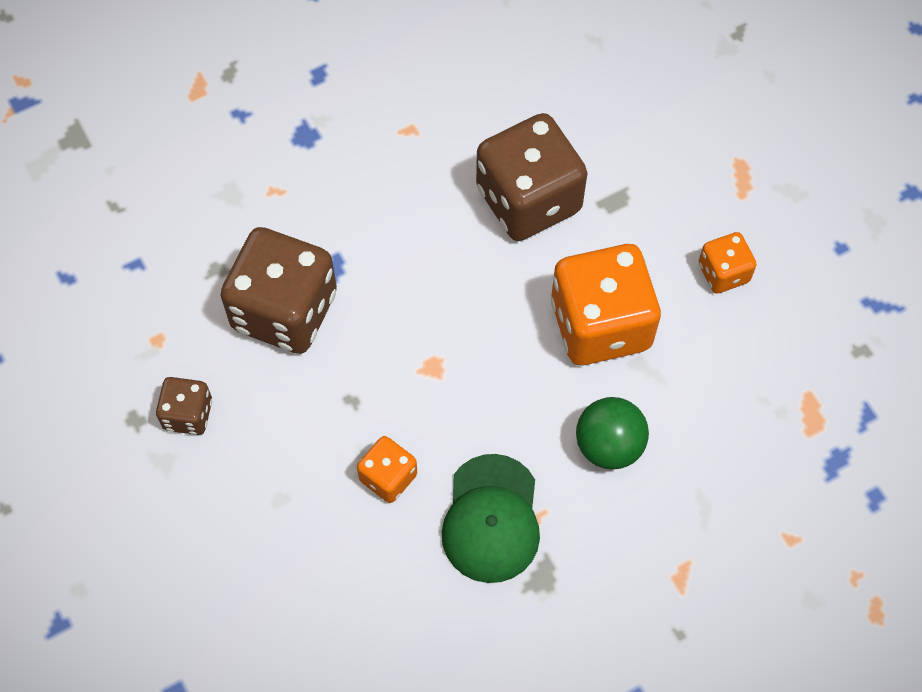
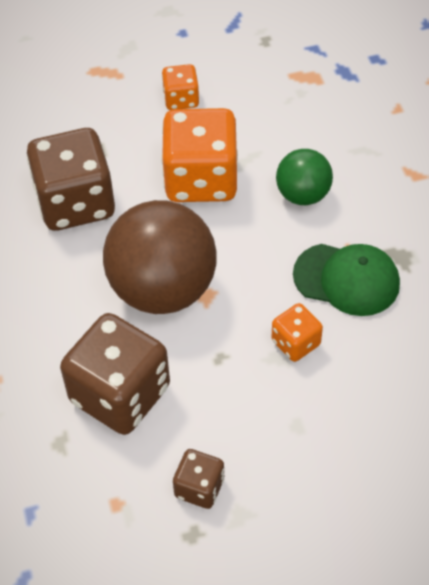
camera: 75 degrees left, 10 degrees down
(430, 320) = (163, 289): none -> brown ball

